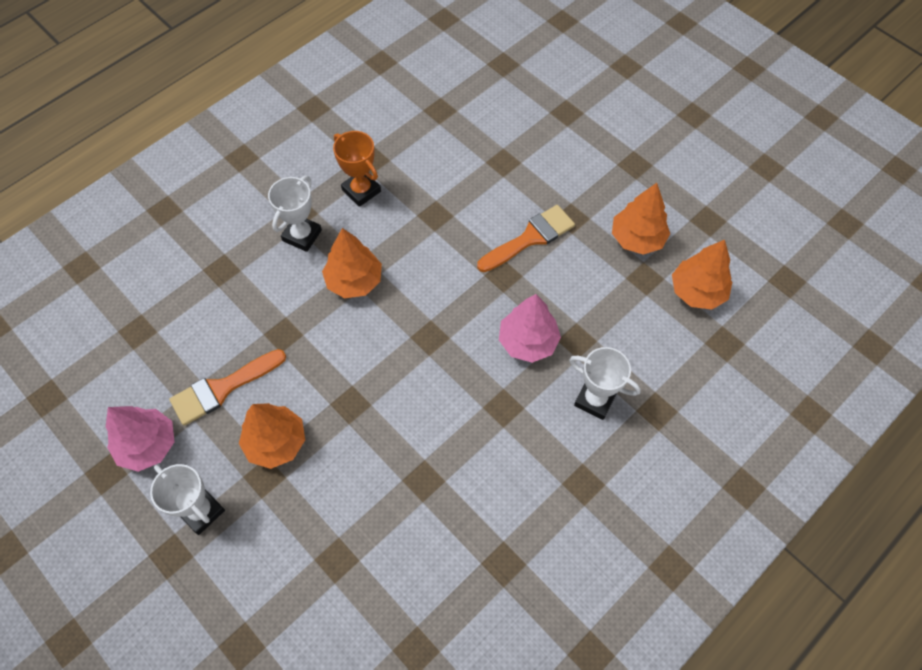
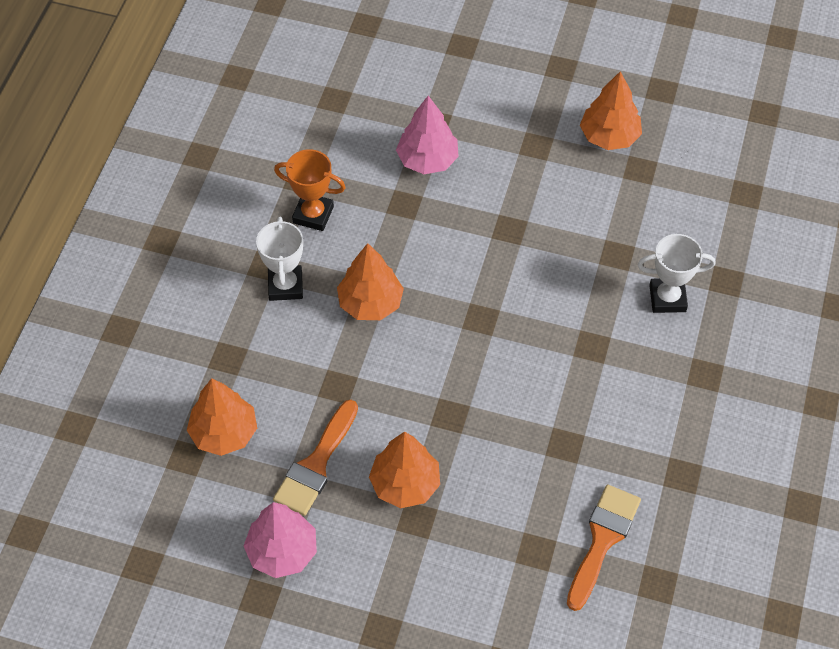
camera: 30 degrees left, 5 degrees down
(201, 511) = (380, 579): white trophy -> none
(528, 341) = (574, 277): pink tree -> pink tree (427, 160)
(530, 238) = (511, 182): orange brush -> orange brush (602, 540)
(697, 292) = (693, 159): orange tree -> orange tree (224, 433)

